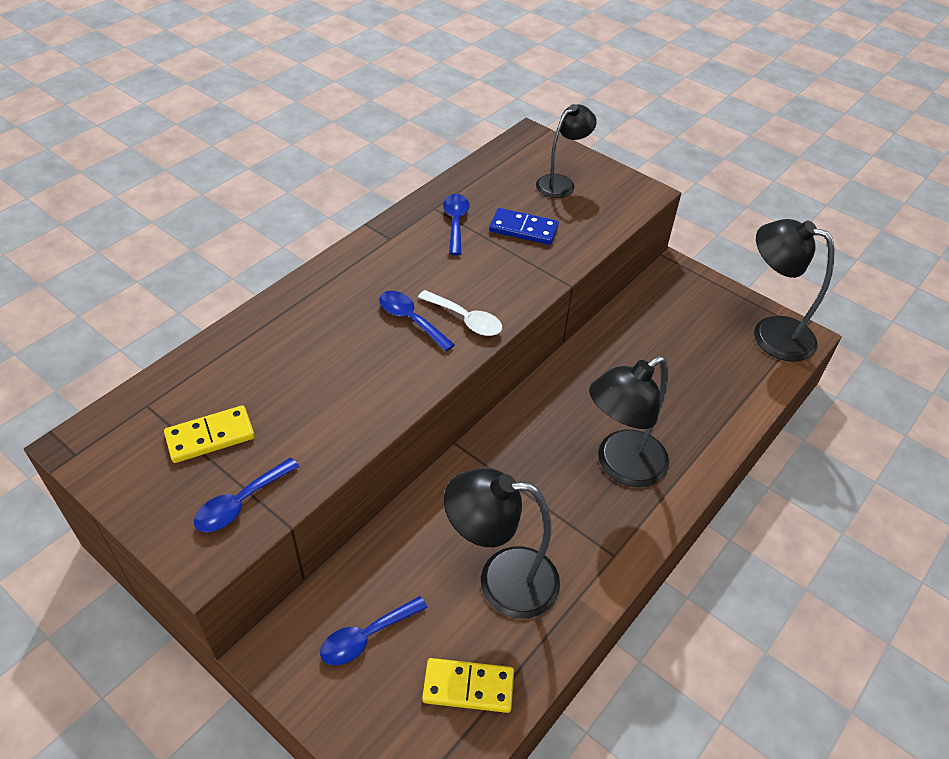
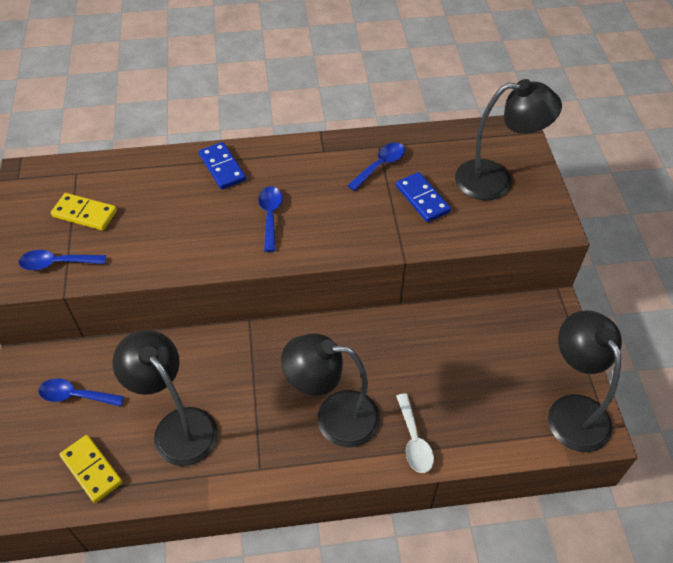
camera: 45 degrees right, 5 degrees up
(309, 306) = (222, 167): none -> blue domino
(465, 319) = (304, 238): white spoon -> white spoon (414, 440)
(561, 183) = (496, 180): black lamp -> black lamp, size x1.55

